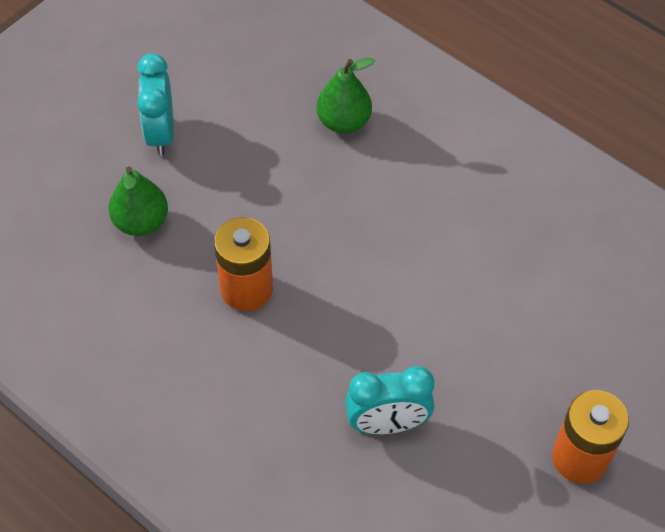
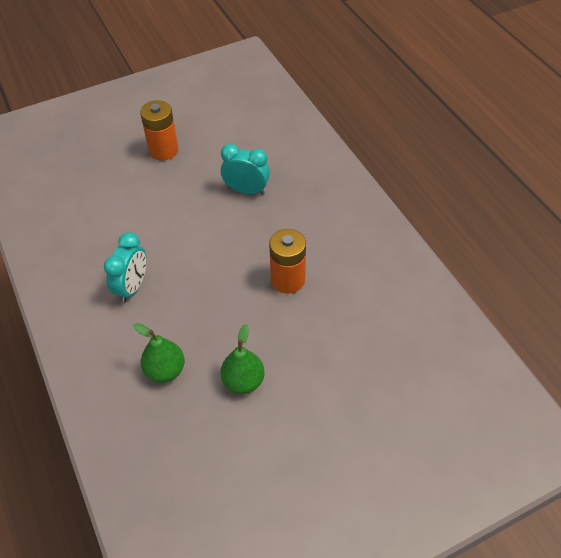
camera: 155 degrees left, 5 degrees down
(141, 222) = (338, 345): green pear -> green pear (243, 381)
(160, 133) = (300, 410): turquoise clock -> turquoise clock (132, 287)

